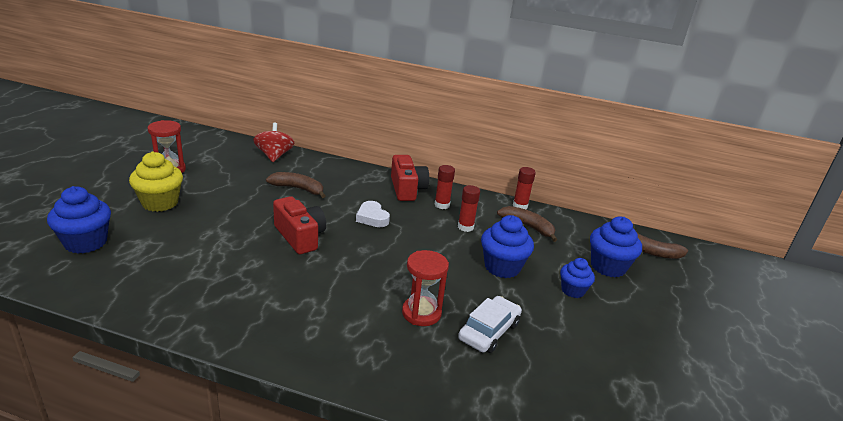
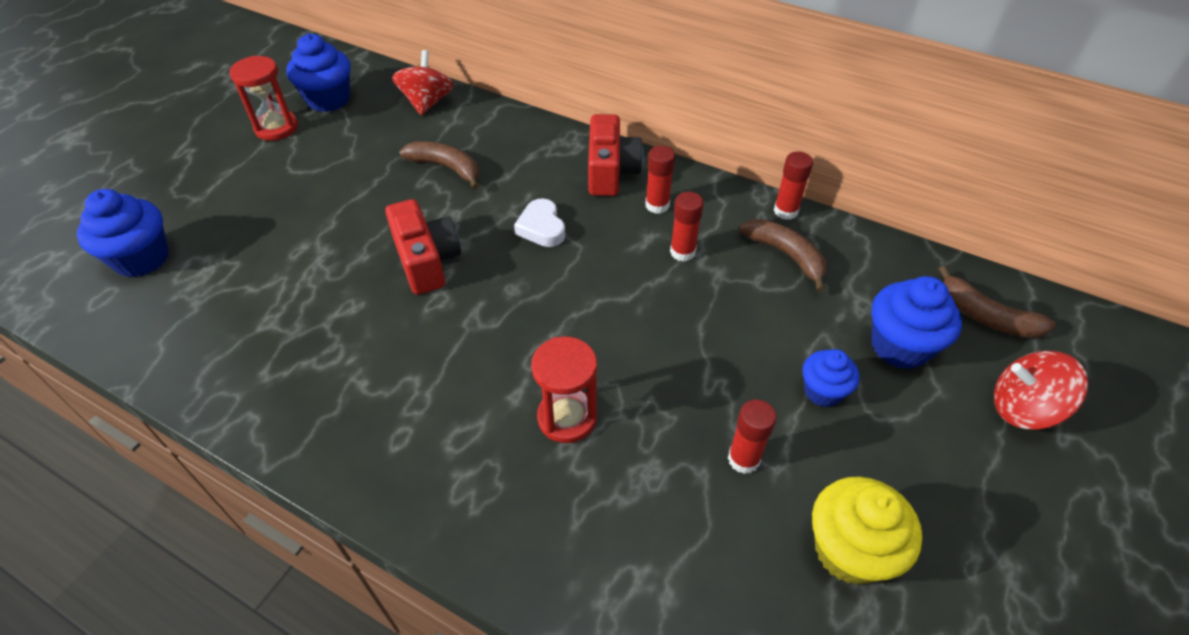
camera: 15 degrees right, 20 degrees up
(160, 203) = (250, 190): yellow cupcake -> yellow cupcake (849, 550)
(489, 331) = (661, 461): white car -> none
(502, 267) = (719, 336): blue cupcake -> blue cupcake (328, 100)
(538, 326) = (743, 459): none -> red glue stick
(685, 292) = (1023, 408): none -> red spinning top

